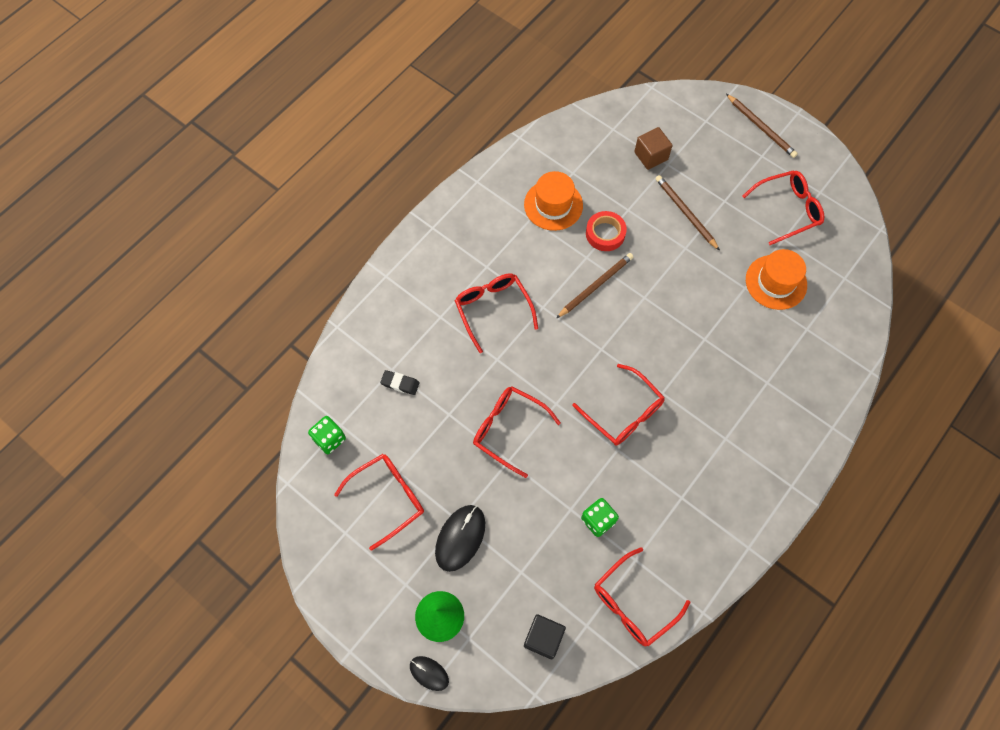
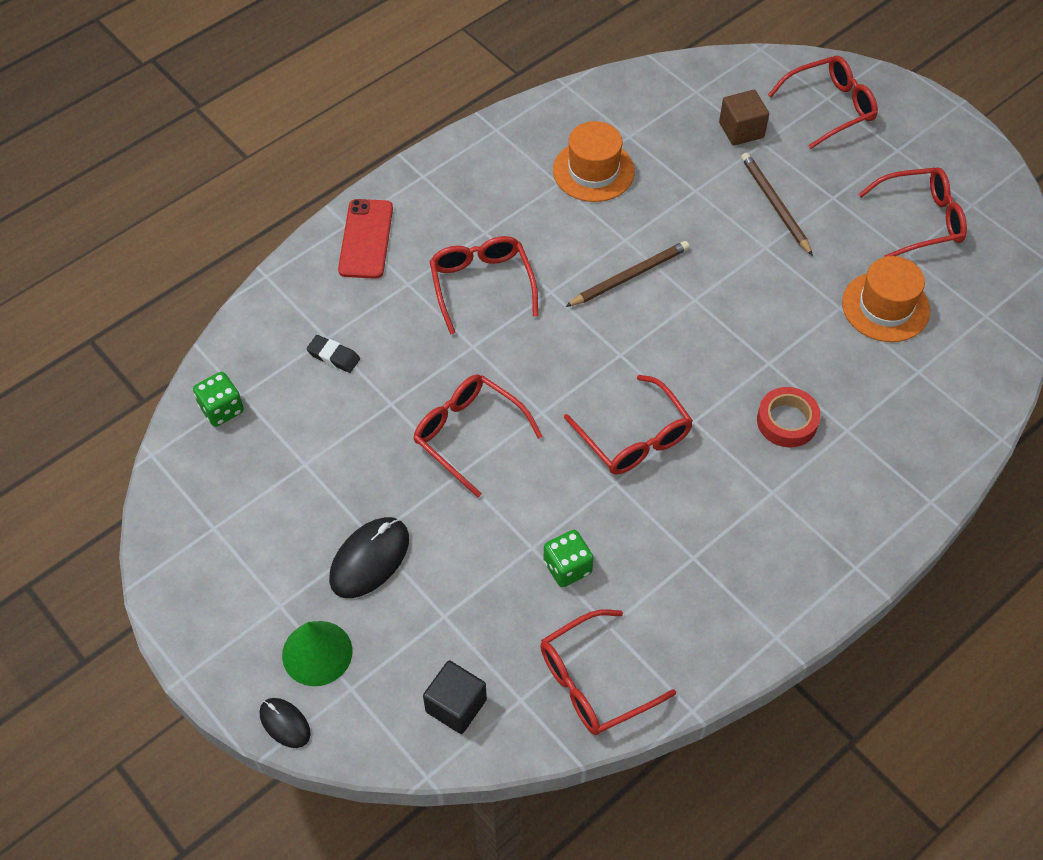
camera: 10 degrees right, 10 degrees down
(388, 498) = (283, 494): red glasses -> red glasses (830, 107)
(402, 285) = (366, 239): none -> red phone
(605, 234) = (657, 215): red tape -> red tape (787, 421)
(761, 127) = (903, 116): brown pencil -> none

